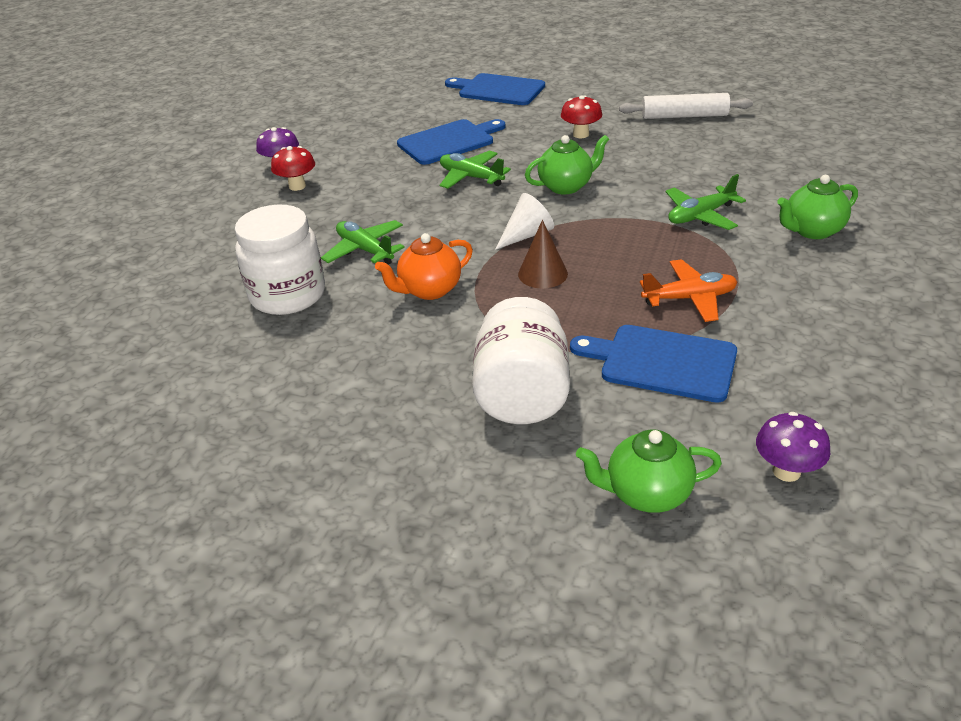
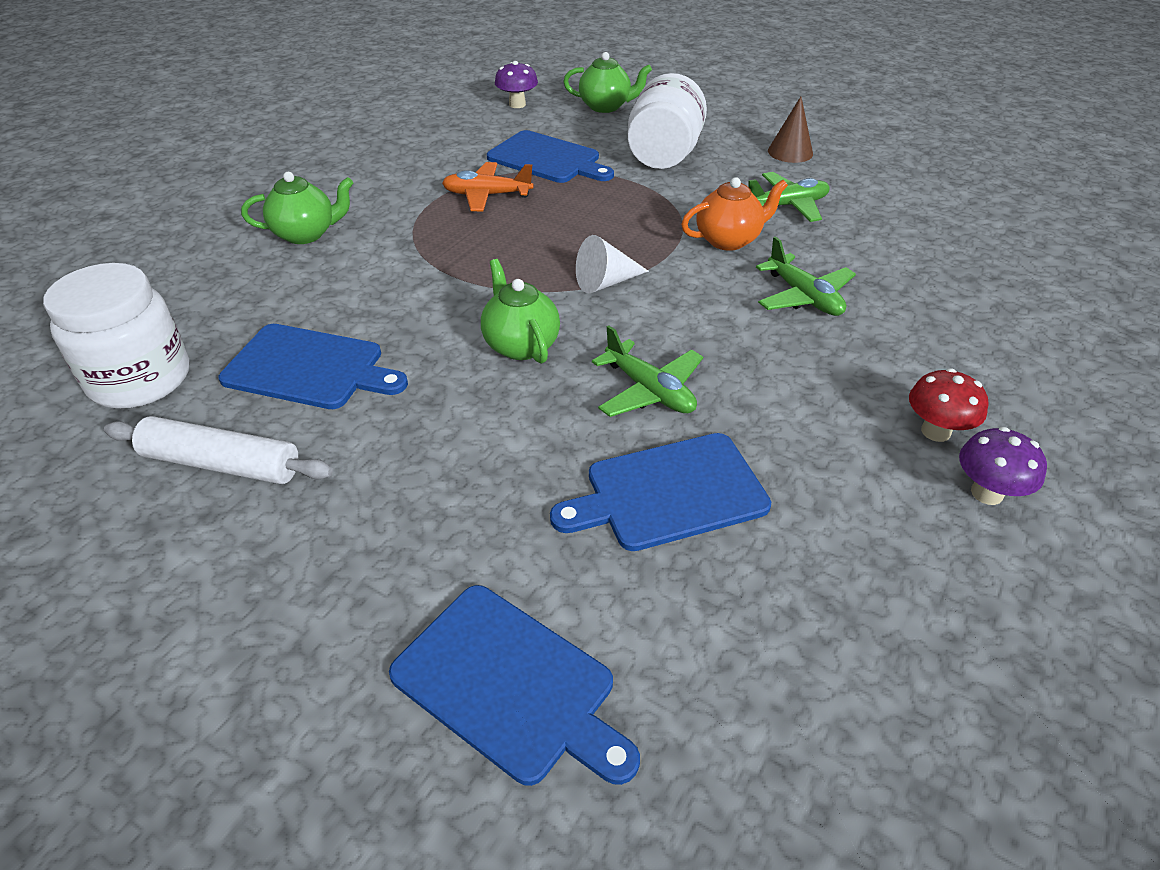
camera: 170 degrees left, 5 degrees up
(288, 295) = (883, 259): white jar -> white jar (140, 379)
(542, 274) = (608, 237): brown cone -> brown cone (790, 152)
(566, 186) = (520, 345): green teapot -> green teapot turned 75 degrees clockwise
(581, 134) = (430, 455): red mushroom -> none
(690, 154) = (309, 368): none -> blue cutting board
(700, 216) = (396, 270): green plane -> green plane (787, 206)

